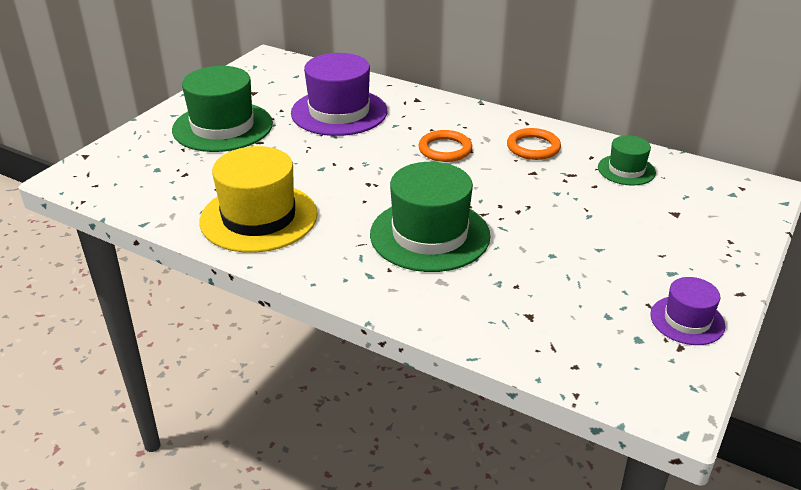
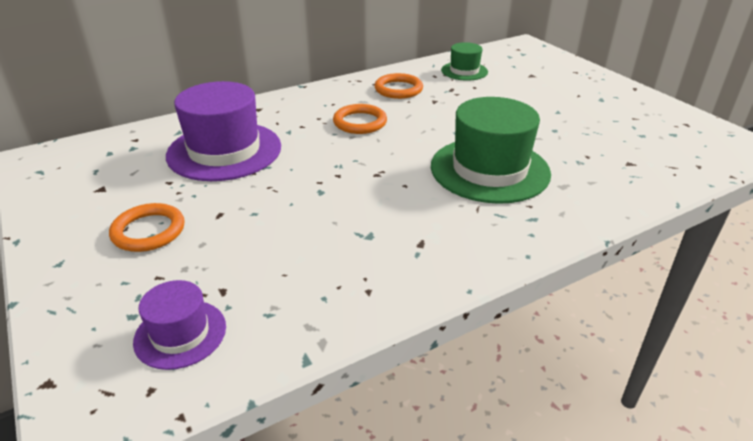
camera: 60 degrees left, 0 degrees up
(222, 127) = (148, 231): green hat -> orange ring
(259, 217) = (378, 257): yellow hat -> none
(687, 320) = (658, 112): purple hat -> purple hat (180, 334)

